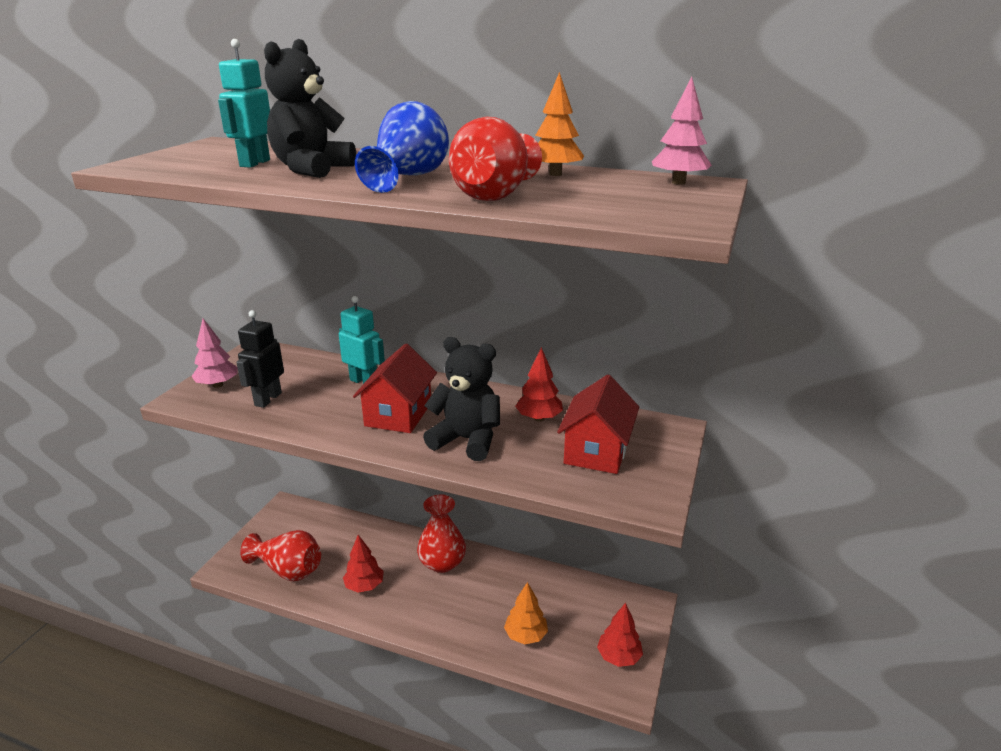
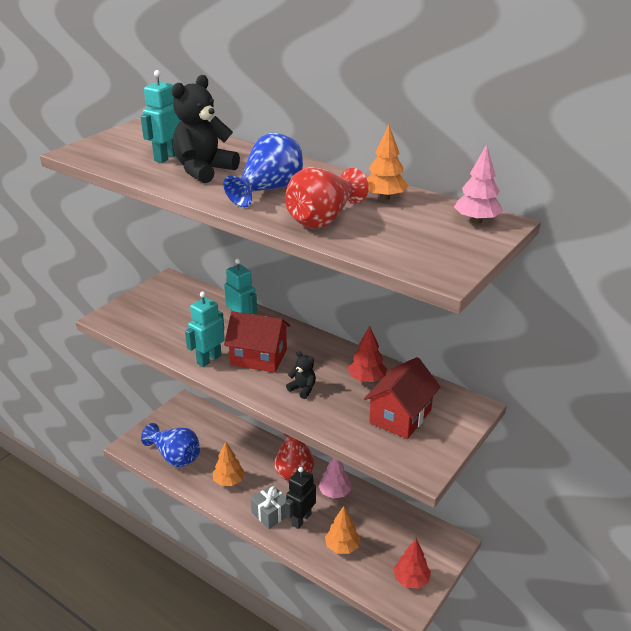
camera: 15 degrees right, 5 degrees up
(217, 385) = (133, 309): pink tree -> pink tree (334, 493)
(268, 399) = (166, 328): black robot -> black robot (301, 519)
(288, 570) = (175, 456): red vase -> blue vase
(335, 425) = (209, 359): none -> turquoise robot
(364, 586) = (229, 481): red tree -> orange tree
(398, 414) = (259, 357): red house -> red house turned 75 degrees clockwise
(427, 614) = (271, 513): none -> grey gift
(467, 440) = (302, 389): black teddy bear -> black teddy bear, size x0.49

